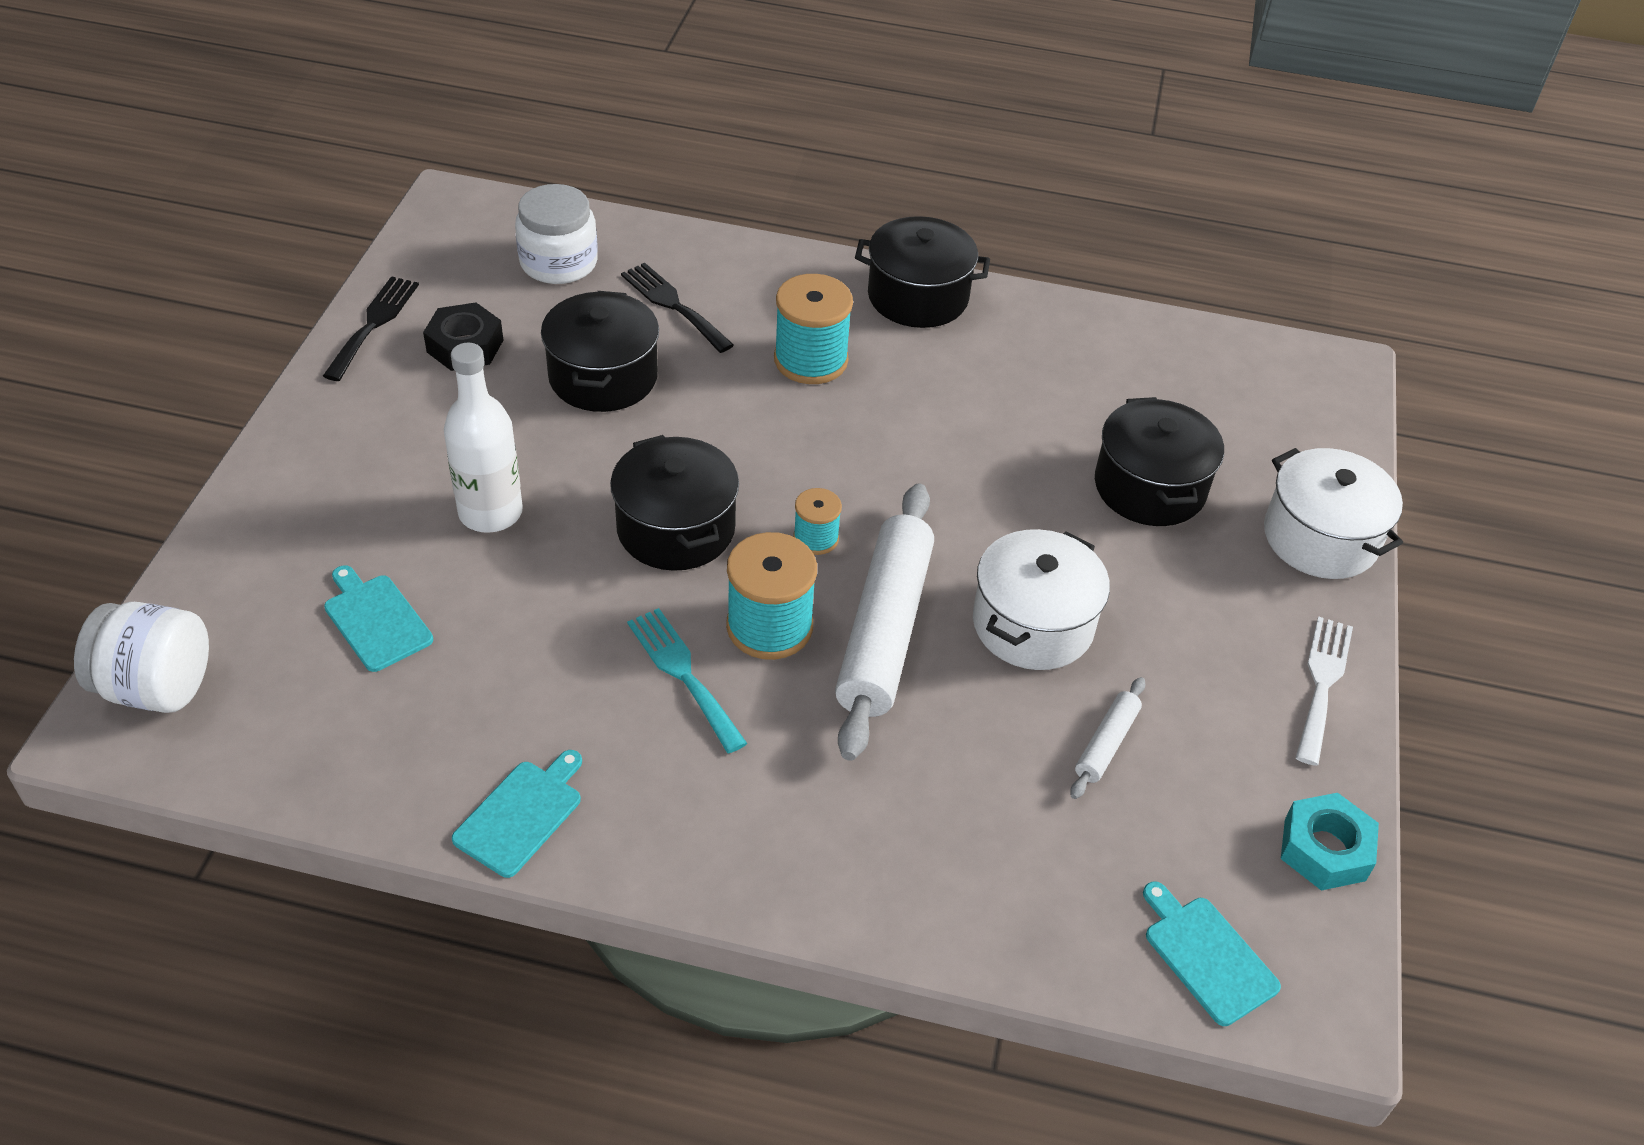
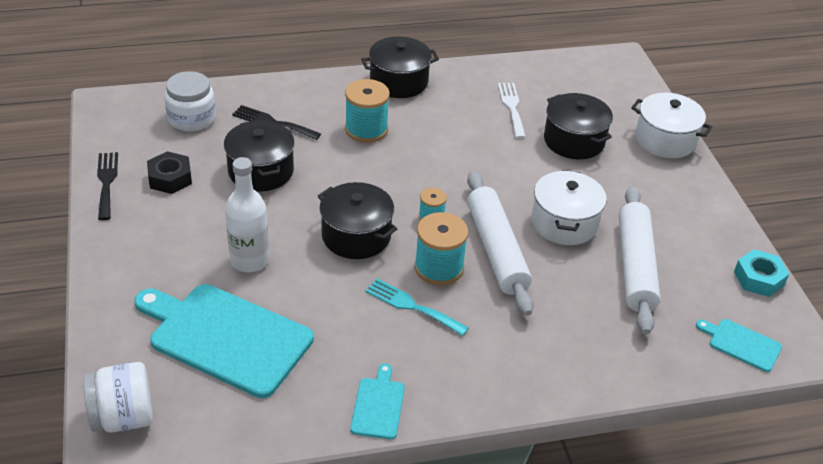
camera: 25 degrees left, 5 degrees down
(376, 620) = (226, 337): turquoise cutting board -> turquoise cutting board, size x2.17
(1106, 744) = (635, 266): white rolling pin -> white rolling pin, size x2.21
(1322, 683) = (709, 205): white fork -> white fork (512, 107)

